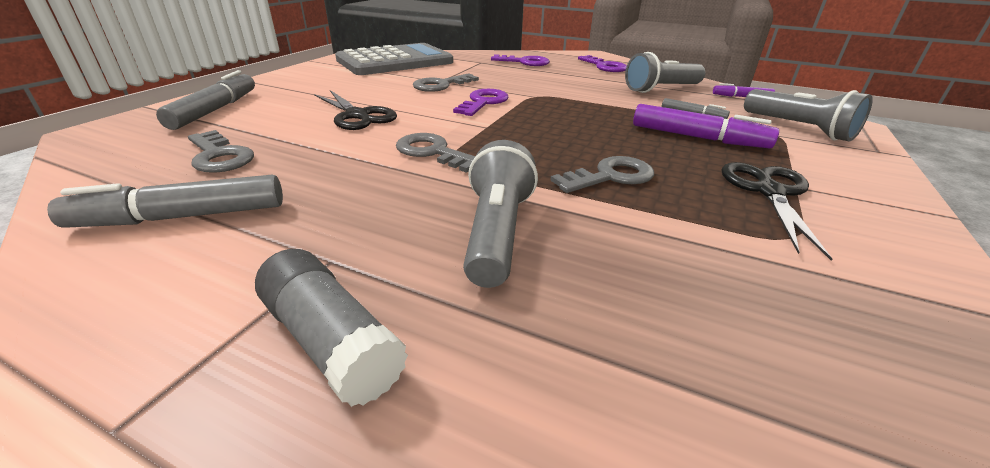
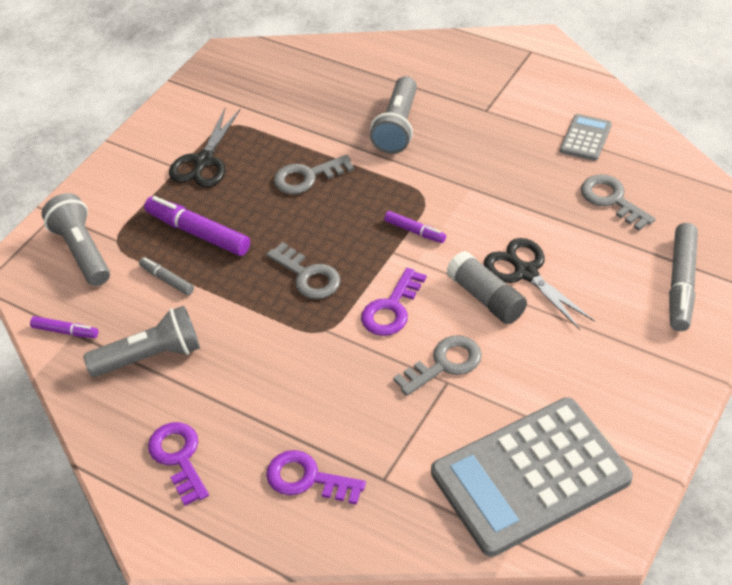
camera: 170 degrees left, 15 degrees up
(183, 217) = (585, 138): grey marker -> grey calculator
(331, 341) = (470, 75): grey glue stick -> grey glue stick (486, 298)
(433, 152) = (441, 207): grey key -> grey key (308, 276)
(464, 137) = (414, 231): none -> purple marker

